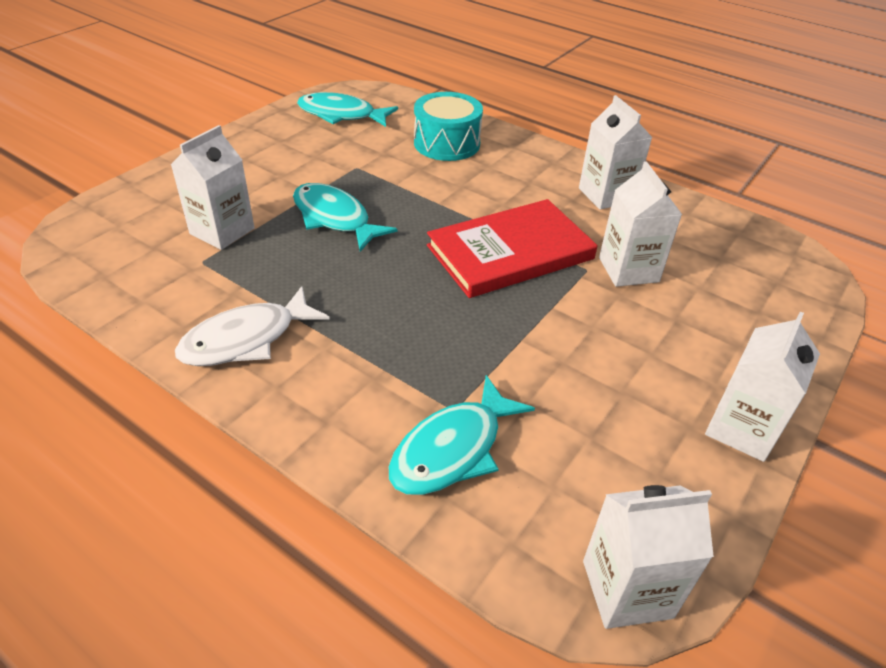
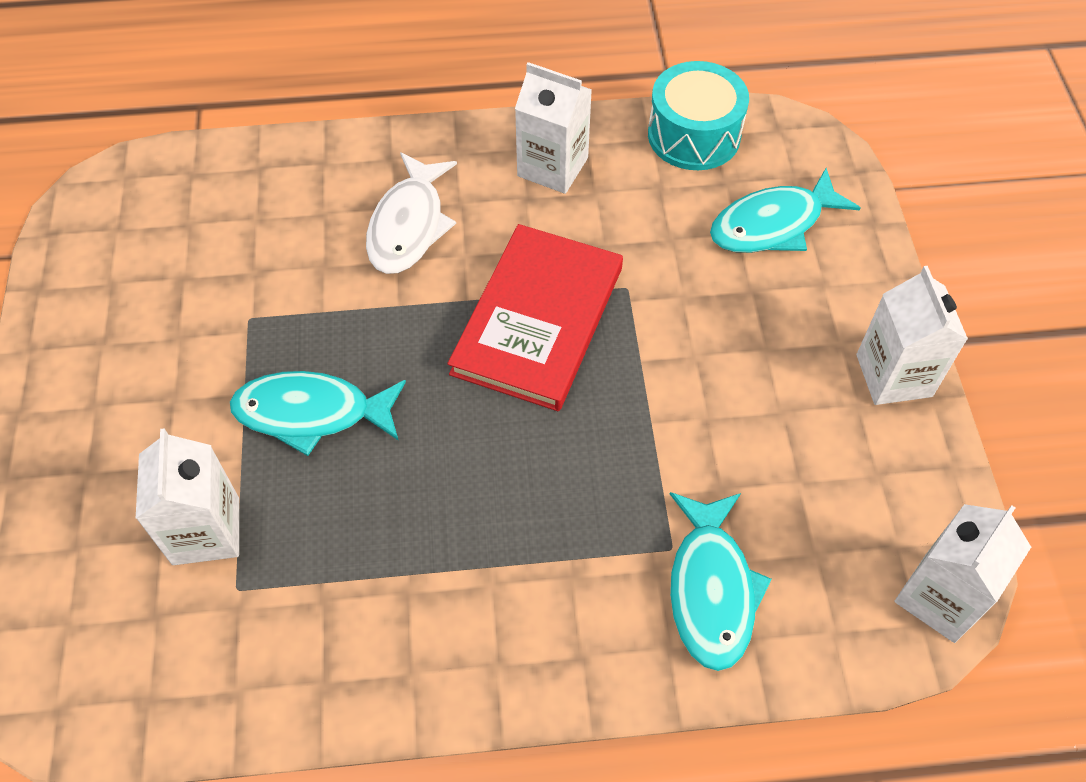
camera: 40 degrees left, 15 degrees up
(246, 339) = (406, 639): white fish -> white fish (409, 225)
(341, 115) = (130, 244): turquoise fish -> turquoise fish (773, 224)
(447, 143) = (311, 204): turquoise drum -> turquoise drum (694, 135)
(628, 270) = (662, 259): white carton -> none

